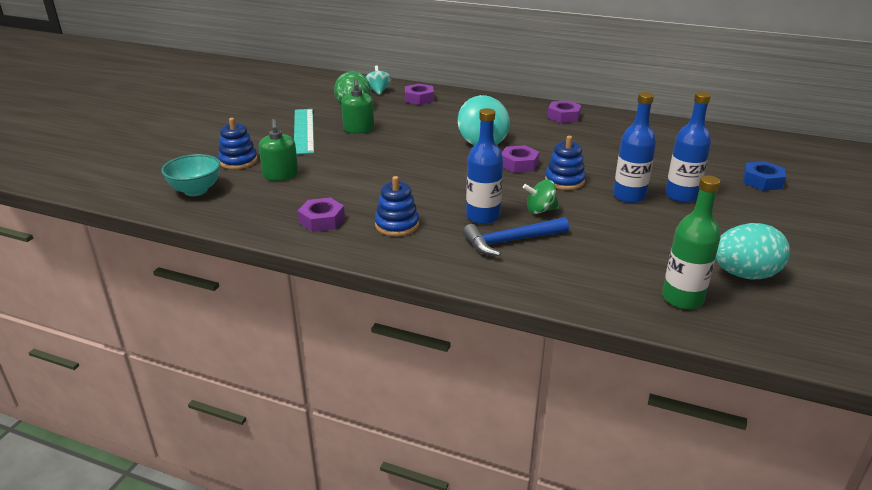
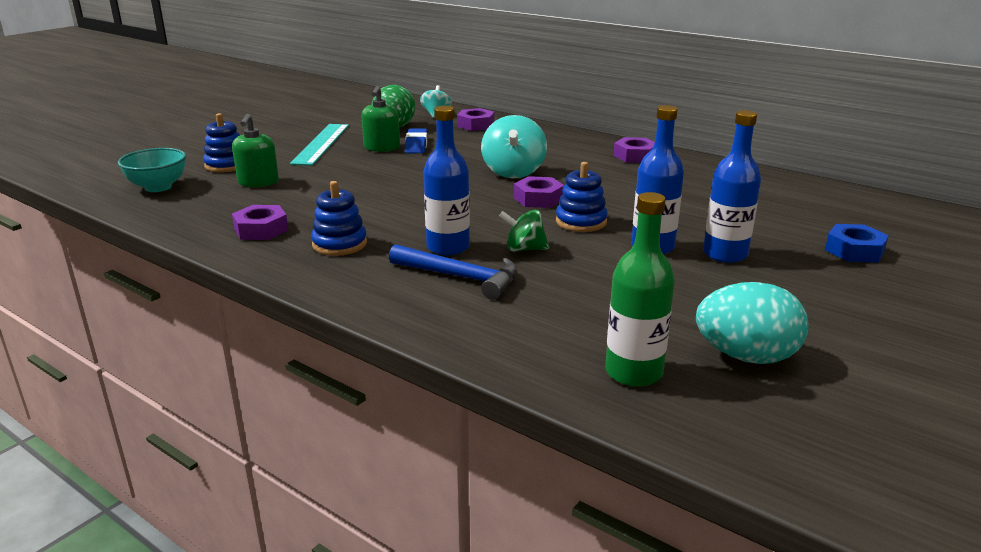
camera: 15 degrees right, 5 degrees down
(385, 123) = (416, 145): none -> blue eraser
(511, 241) = (460, 277): blue hammer -> blue hammer turned 150 degrees counterclockwise

